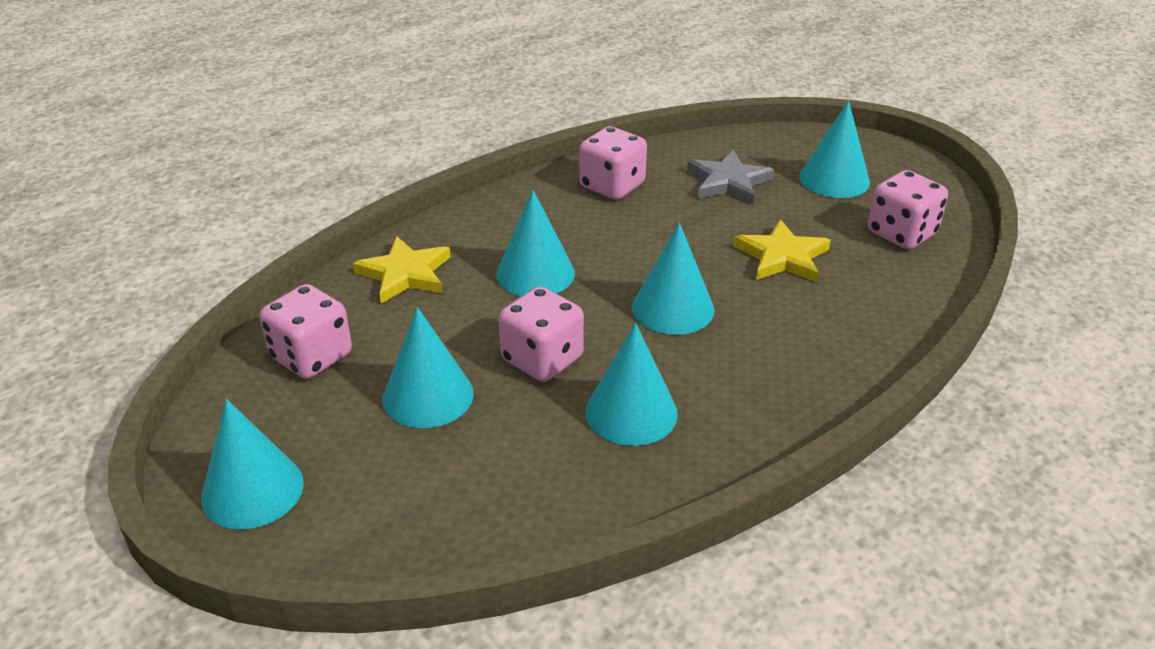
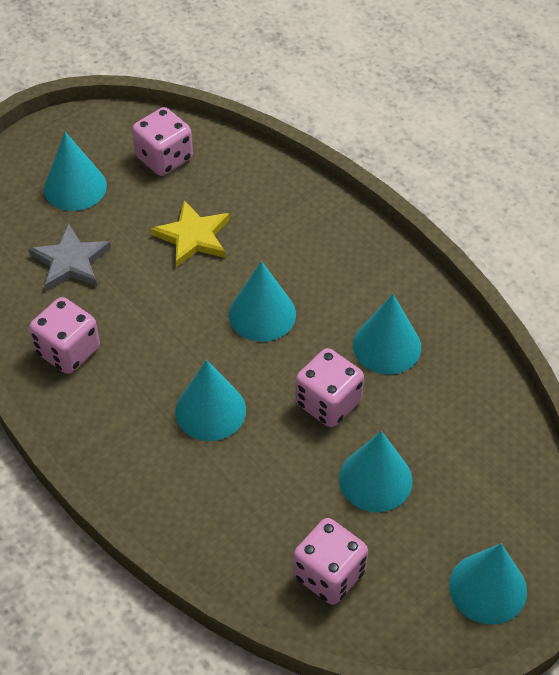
camera: 90 degrees left, 15 degrees up
(405, 274) = (207, 514): yellow star -> none

